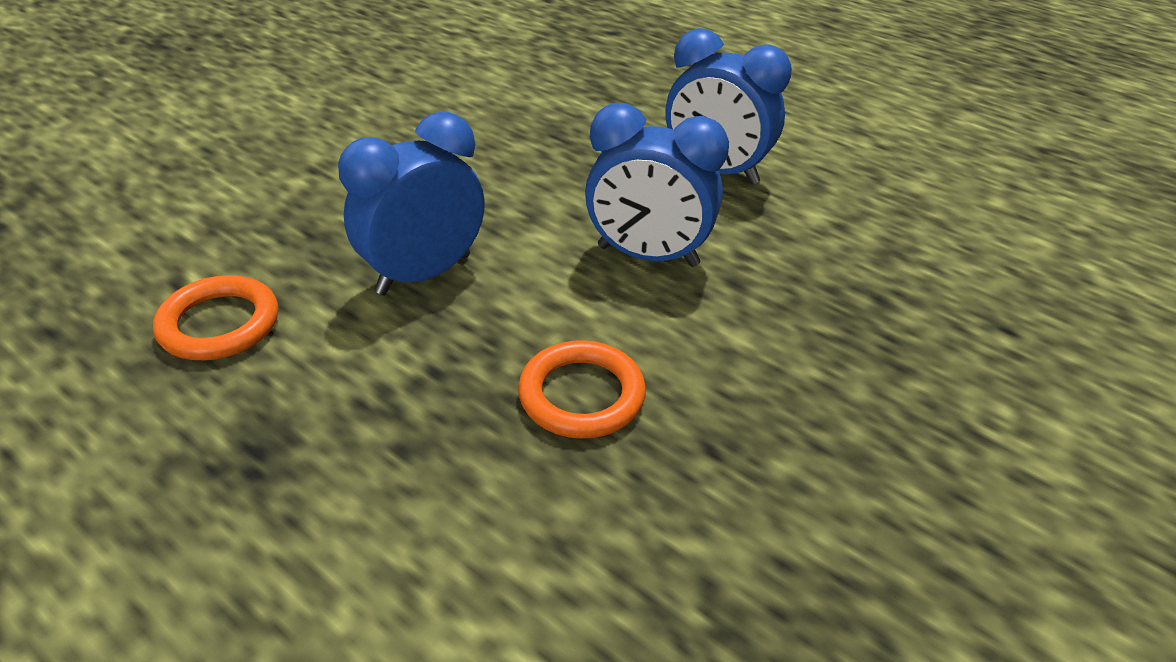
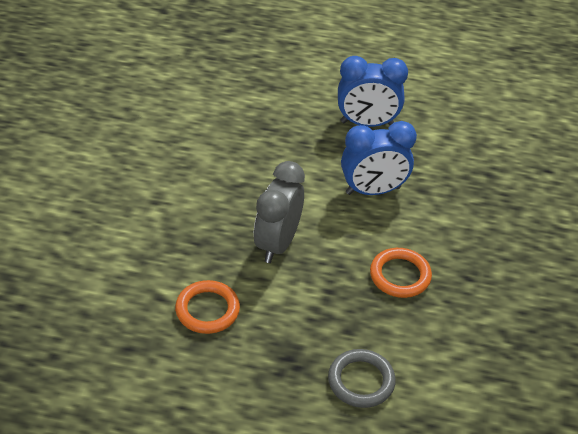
camera: 30 degrees left, 5 degrees up
(335, 551) = (361, 381): none -> grey ring
(424, 274) = (277, 243): blue clock -> grey clock

